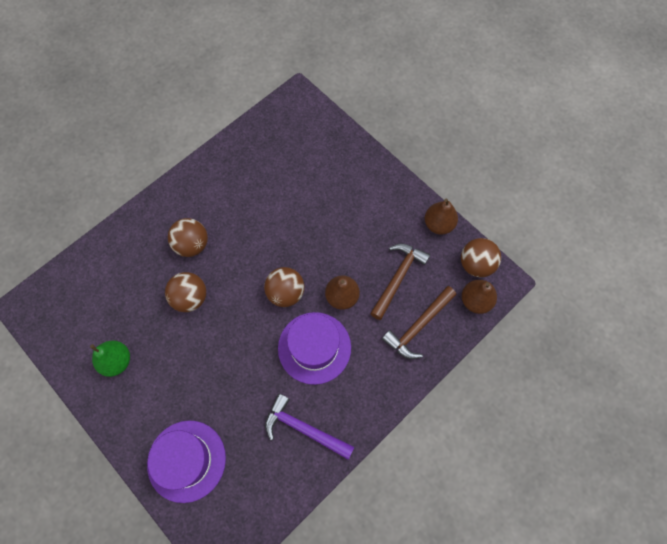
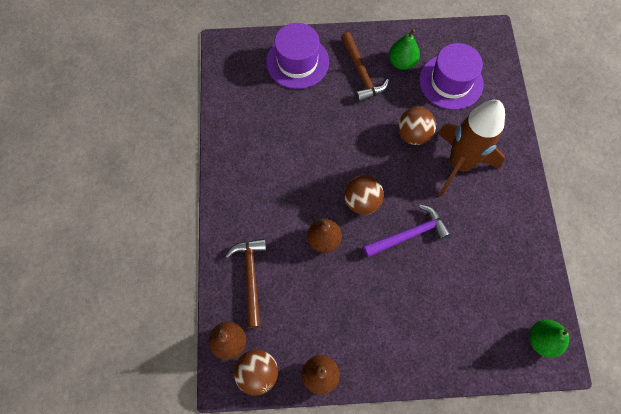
camera: 130 degrees right, 0 degrees up
(192, 245) = (459, 164): brown ball -> brown rocket
(291, 113) = (542, 340): none -> green pear
(304, 428) = (253, 141): purple hammer -> purple hammer (409, 234)
(314, 347) = (302, 189): purple hat -> purple hat (451, 82)
(398, 278) = (302, 296): brown hammer -> brown hammer (361, 73)

